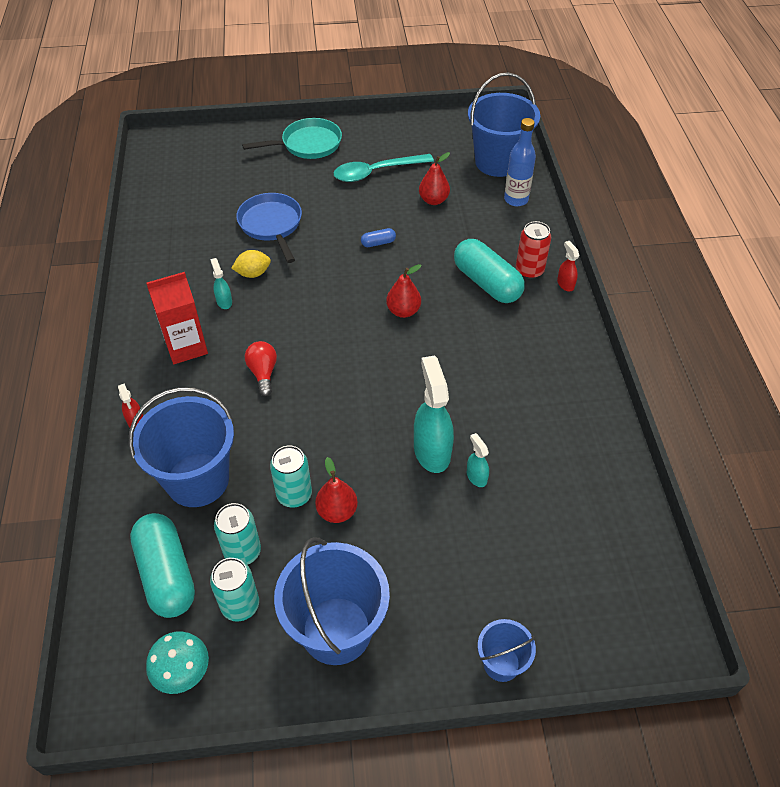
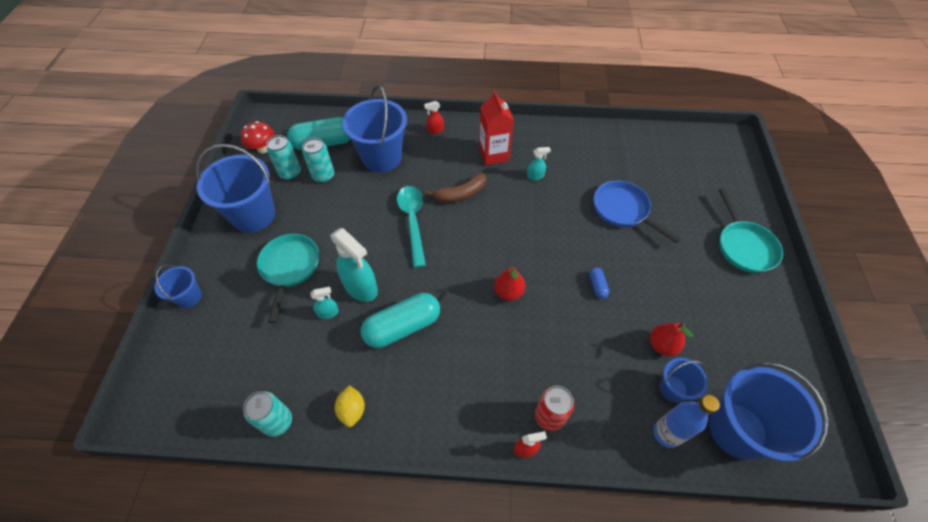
camera: 100 degrees right, 5 degrees up
(183, 673) = (263, 149): turquoise mushroom -> red mushroom
(253, 273) = (564, 194): yellow lemon -> yellow lemon (352, 410)
(263, 373) = (460, 194): red light bulb -> brown banana
(271, 225) = (623, 210): blue pan -> blue pan turned 120 degrees counterclockwise
(294, 495) = (353, 203): turquoise can -> turquoise can (277, 422)
(337, 511) = (332, 224): red pear -> none
(376, 172) = (704, 299): turquoise spoon -> turquoise spoon (412, 221)
(421, 543) = (290, 268): none -> turquoise pan
(431, 451) = (361, 287): turquoise spray bottle -> turquoise spray bottle turned 45 degrees clockwise
(474, 195) = (673, 389): none -> blue bucket
(487, 283) = (536, 370): turquoise capsule -> turquoise capsule (402, 327)

